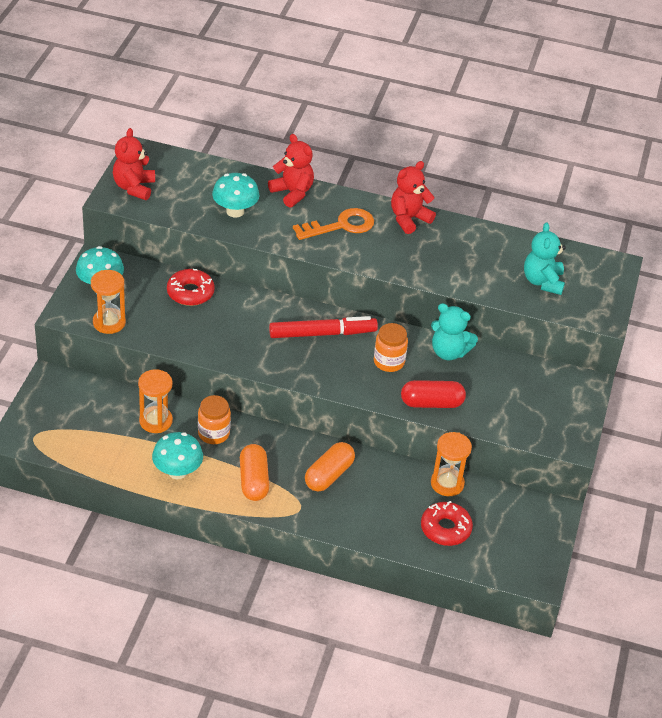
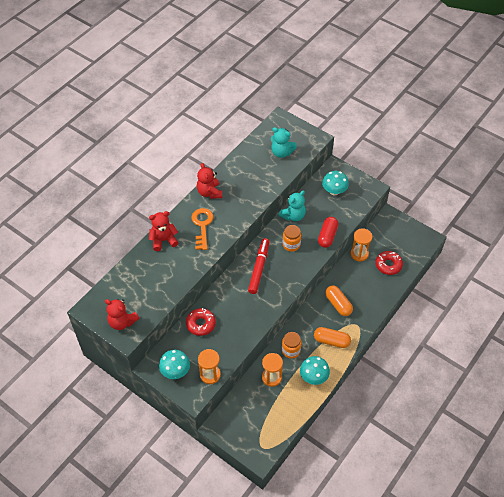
camera: 65 degrees left, 10 degrees up
(235, 211) = (168, 274): turquoise mushroom -> turquoise mushroom (334, 191)

